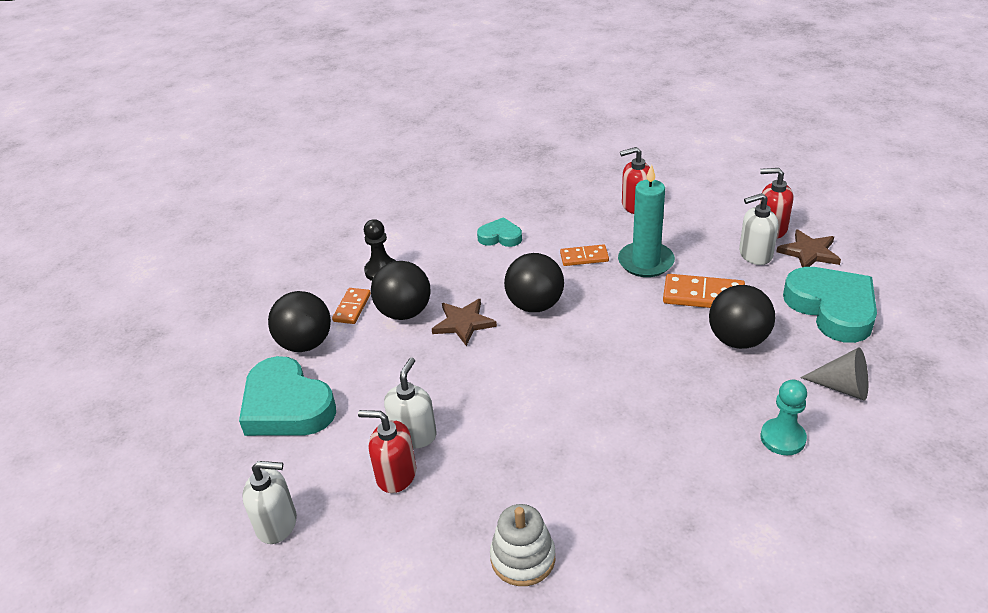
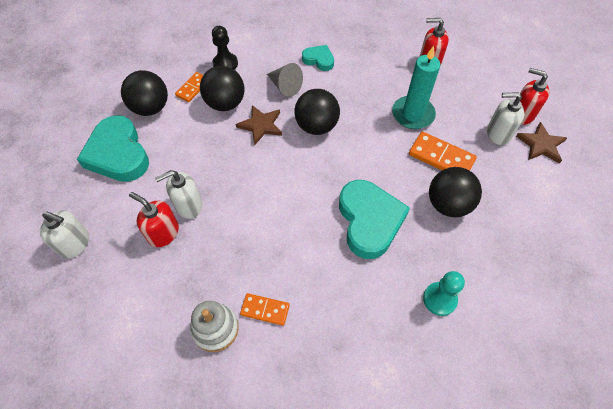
camera: 15 degrees right, 20 degrees up
(414, 435) = (188, 205): white soap dispenser -> white soap dispenser turned 150 degrees counterclockwise
(584, 257) = (370, 96): orange domino -> orange domino (265, 310)
(832, 308) = (533, 200): turquoise heart -> turquoise heart (369, 221)
(842, 387) = (506, 272): grey cone -> grey cone (285, 86)

